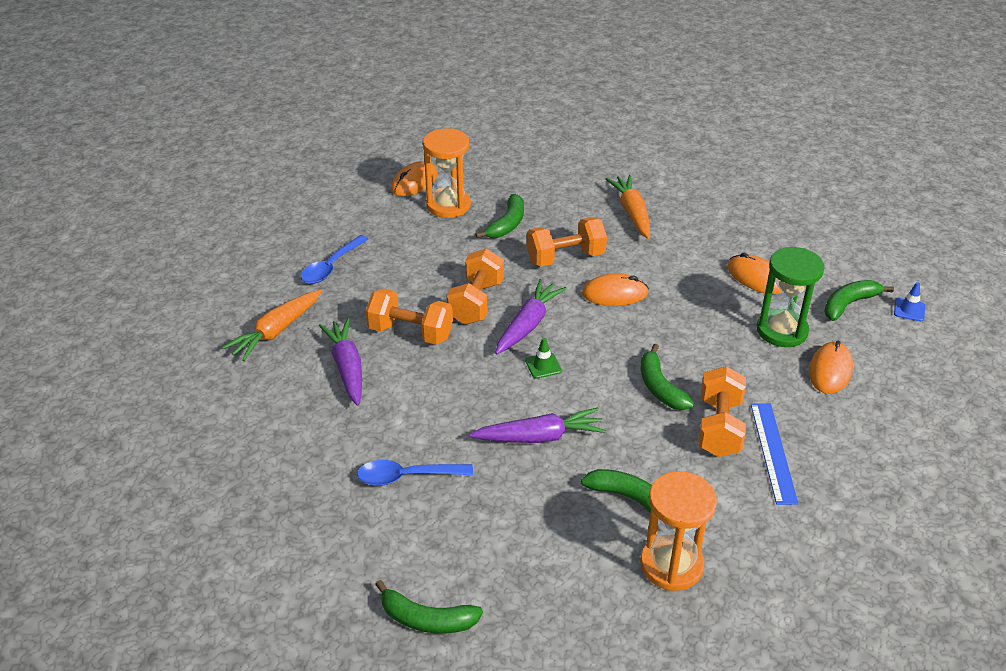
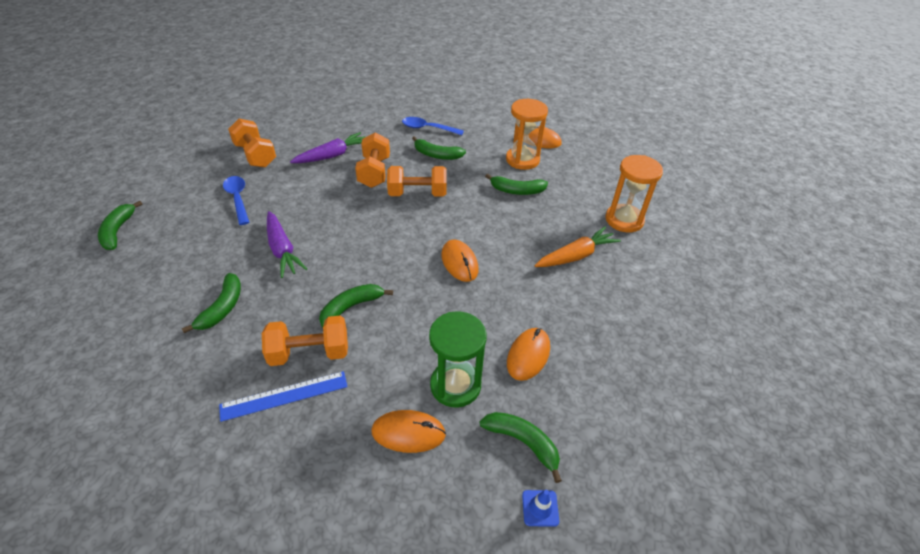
camera: 70 degrees right, 5 degrees up
(276, 331) = (358, 124): orange carrot -> none
(400, 271) = (436, 155): none -> green banana
(528, 324) = (402, 222): purple carrot -> none
(543, 366) = (358, 238): green traffic cone -> none
(565, 257) = (492, 227): orange dumbbell -> orange dumbbell (255, 155)
(671, 565) = (154, 342): orange hourglass -> orange hourglass (624, 220)

